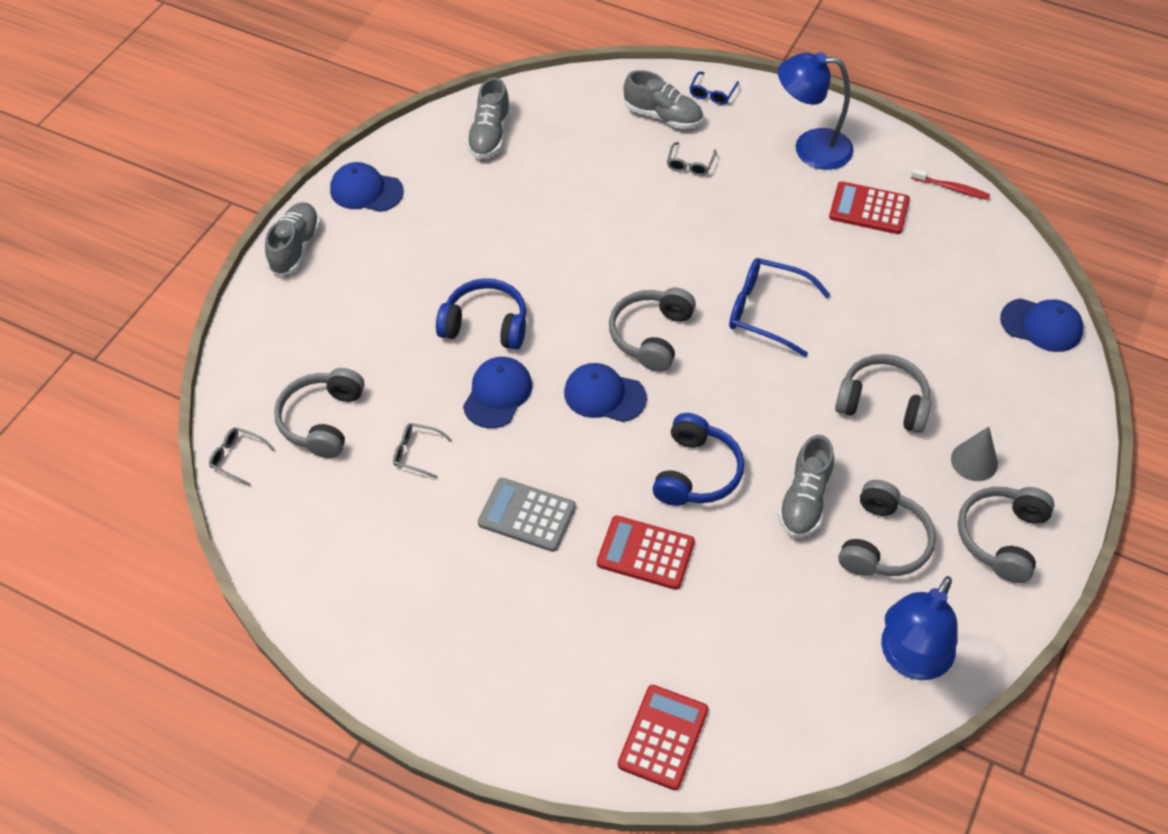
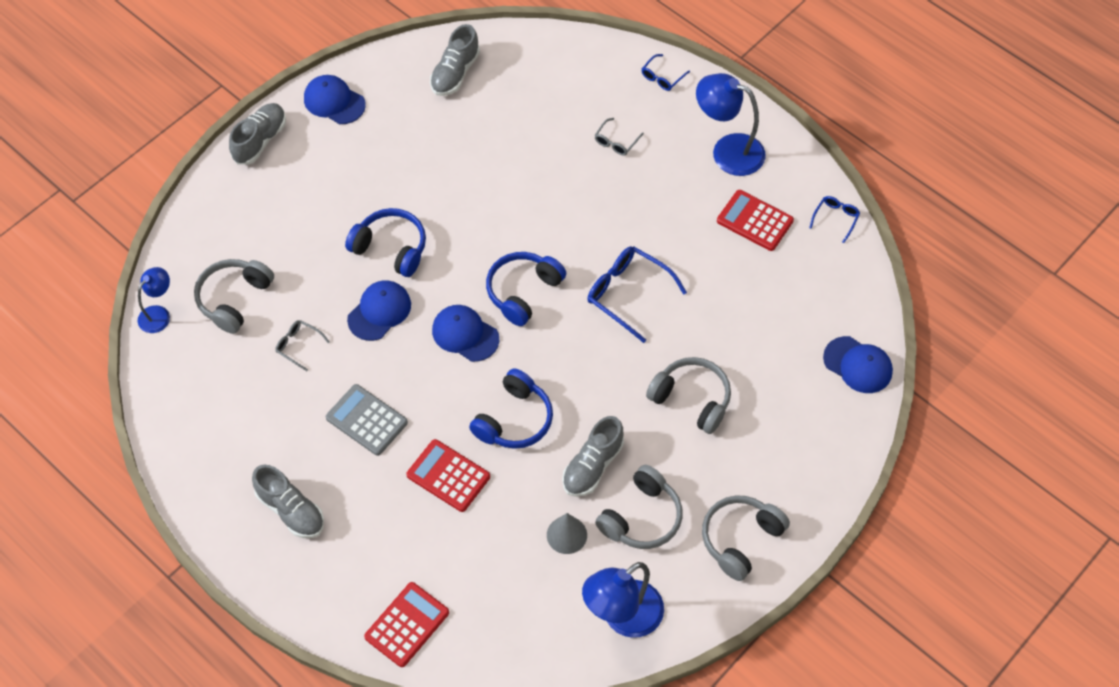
camera: 15 degrees right, 5 degrees up
(237, 458) = (159, 314): grey glasses -> blue lamp
(651, 335) = (523, 292): grey headphones -> blue headphones
(663, 116) = (610, 89): grey shoe -> grey shoe (291, 510)
(951, 188) = (835, 219): red toothbrush -> blue glasses
(974, 461) = (746, 469): grey cone -> grey cone (566, 535)

